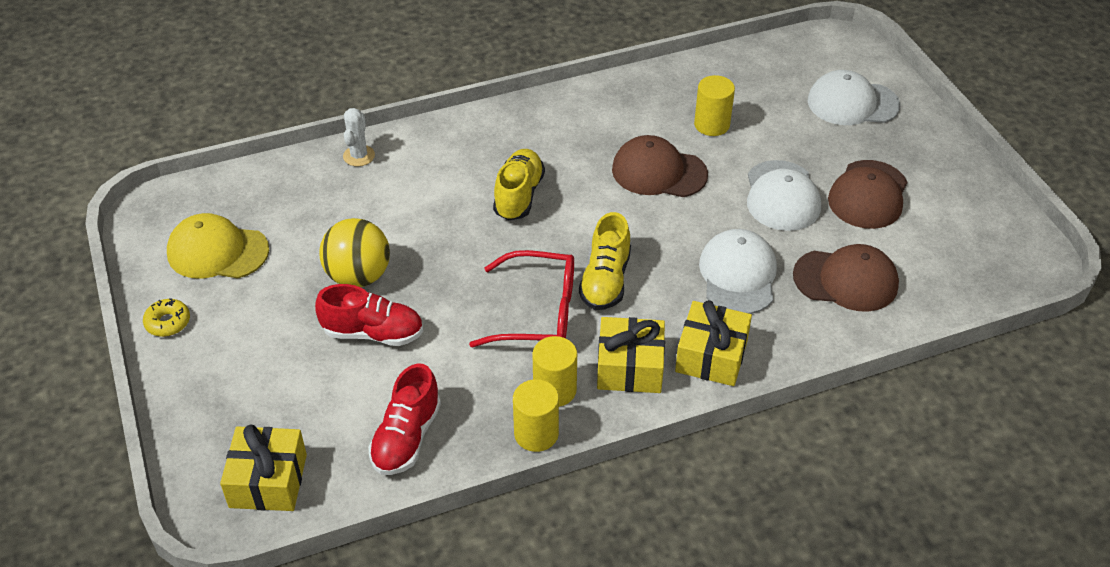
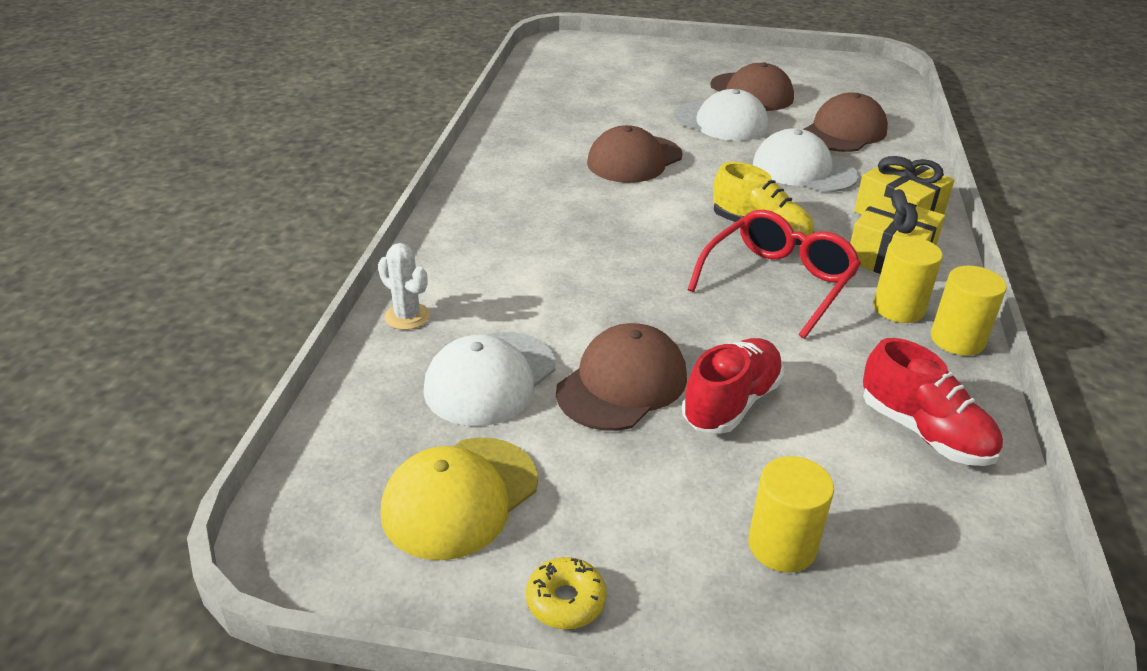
camera: 60 degrees left, 10 degrees down
(268, 481) = (953, 584): yellow gift -> none
(358, 276) = (622, 383): yellow ball -> brown cap
(518, 195) = (591, 237): yellow shoe -> none
(712, 125) = (598, 118): yellow cylinder -> yellow cylinder (782, 546)
(852, 103) = (638, 63): white cap -> white cap (490, 379)

